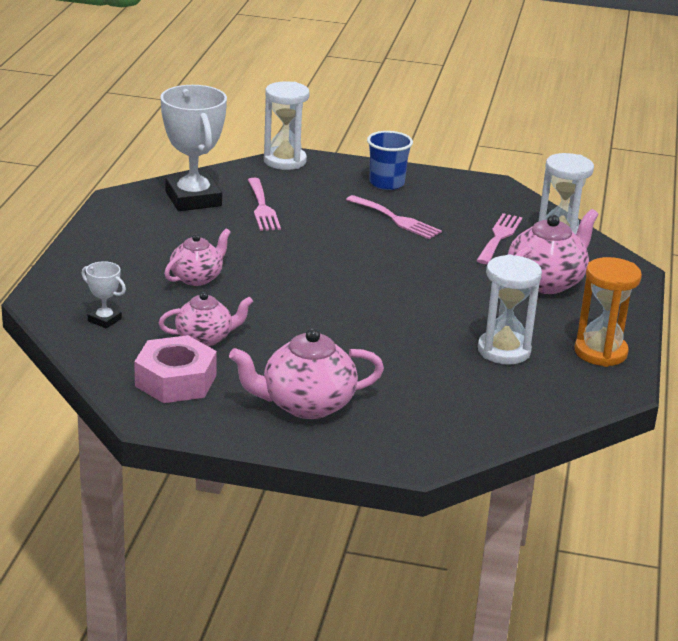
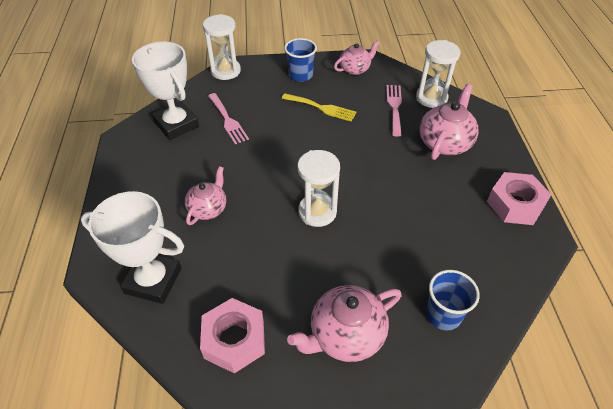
camera: 15 degrees left, 20 degrees up
(104, 320) = (153, 281): white trophy -> white trophy, size x2.20
(205, 338) = (239, 278): pink teapot -> pink teapot (355, 69)
(396, 219) = (321, 108): pink fork -> yellow fork
(435, 415) = (443, 314): none -> blue cup
(504, 351) = (453, 223): white hourglass -> white hourglass (317, 212)
(600, 352) = (515, 204): orange hourglass -> pink nut

